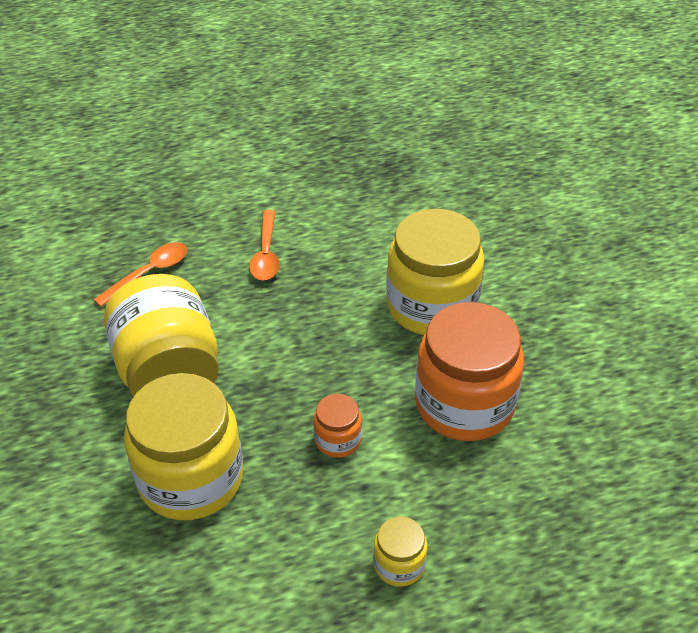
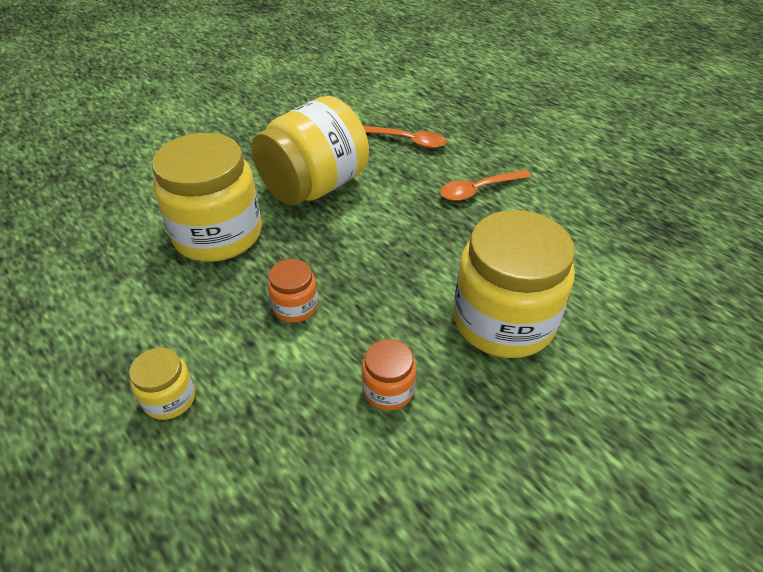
camera: 65 degrees right, 0 degrees up
(464, 404) = (388, 389): orange jar -> orange jar, size x0.46

